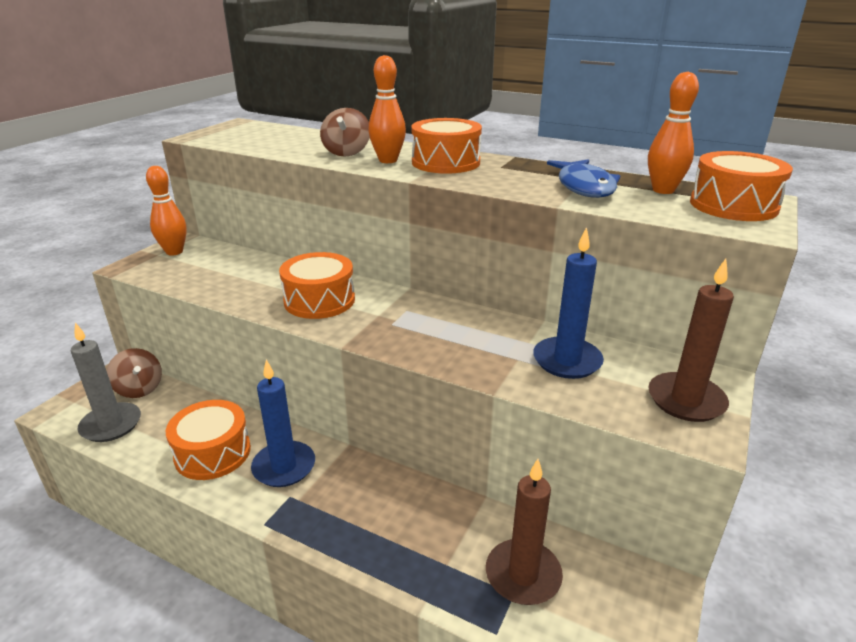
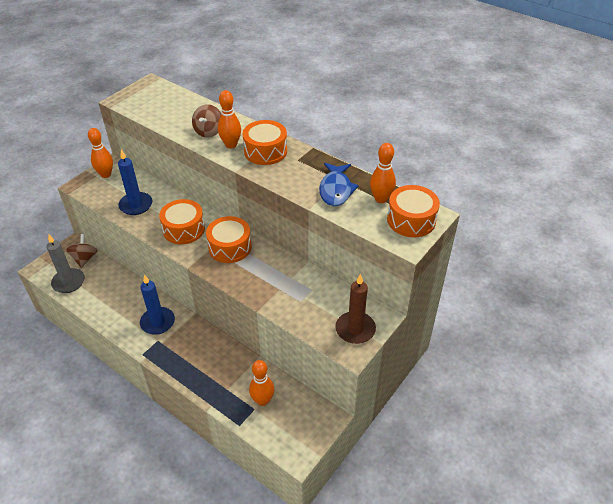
camera: 10 degrees right, 15 degrees up
(139, 389) = (84, 258): brown spinning top -> brown spinning top turned 150 degrees counterclockwise
(213, 453) = (121, 308): orange drum -> orange drum (230, 247)
(523, 575) = (262, 400): brown candle -> orange bowling pin
(567, 361) = (306, 294): blue candle -> blue candle (136, 205)

